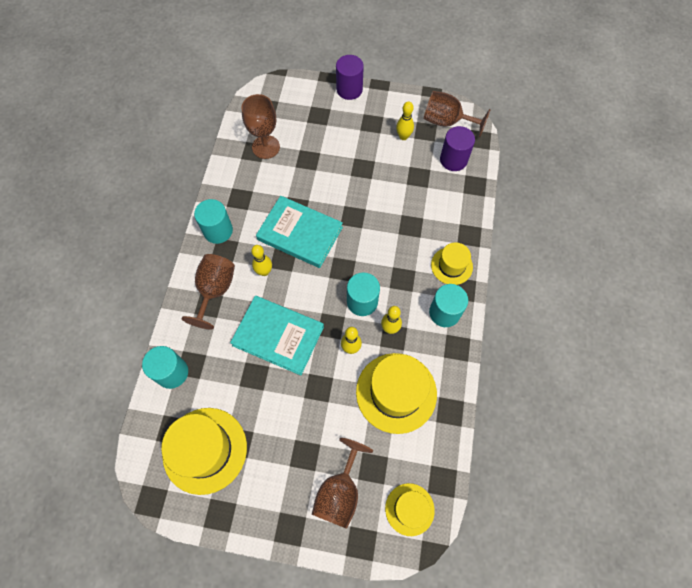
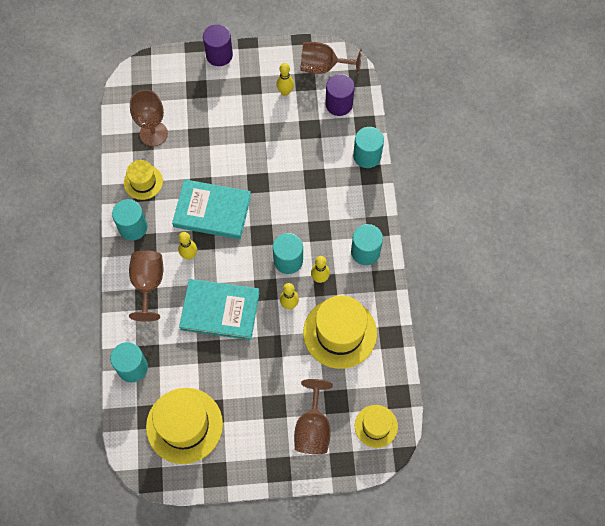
camera: 15 degrees left, 0 degrees up
(451, 266) = (361, 207): yellow hat -> yellow hat (143, 182)
(469, 216) = (367, 156): none -> turquoise cylinder

